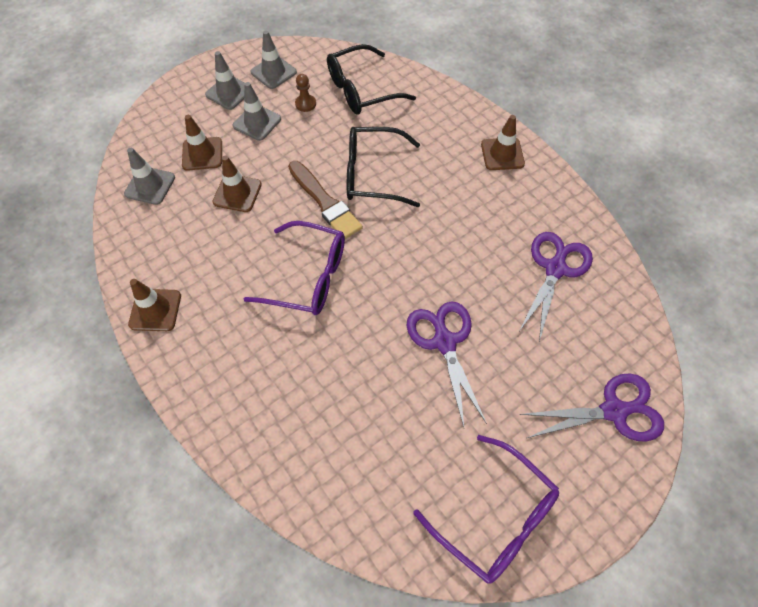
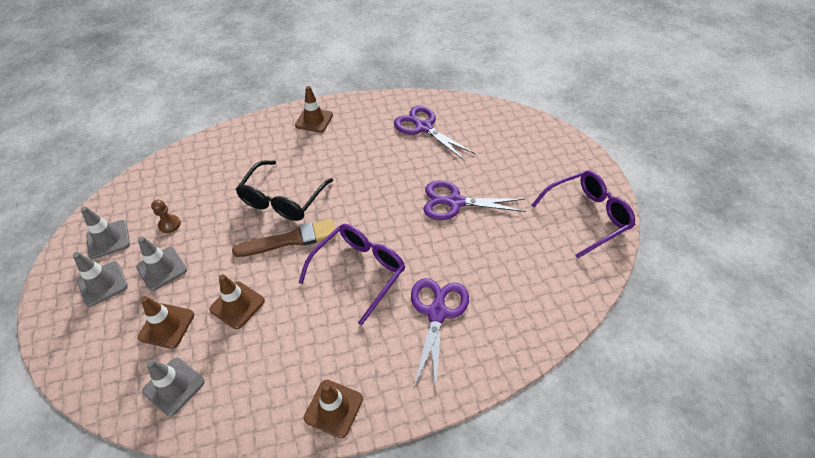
camera: 70 degrees left, 10 degrees down
(362, 90) = (186, 180): black glasses -> none
(614, 410) = (532, 137): purple scissors -> purple scissors (437, 312)

